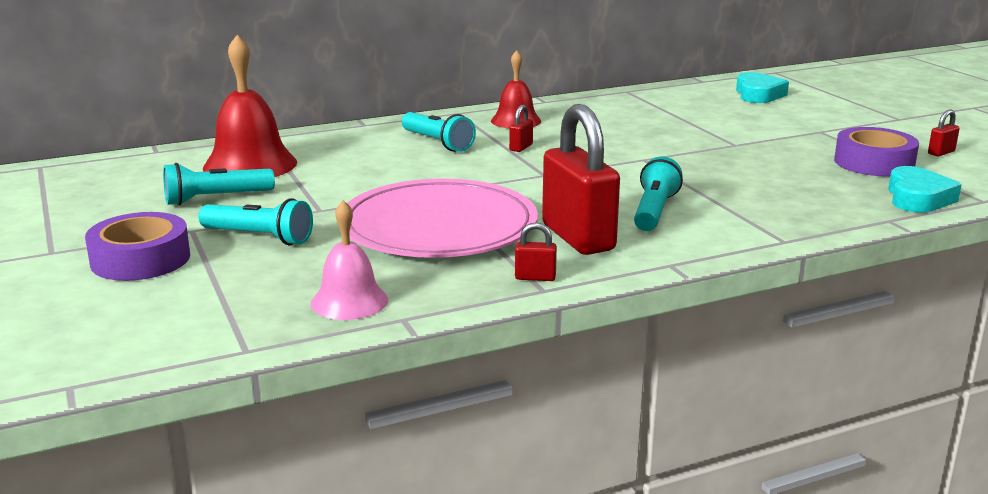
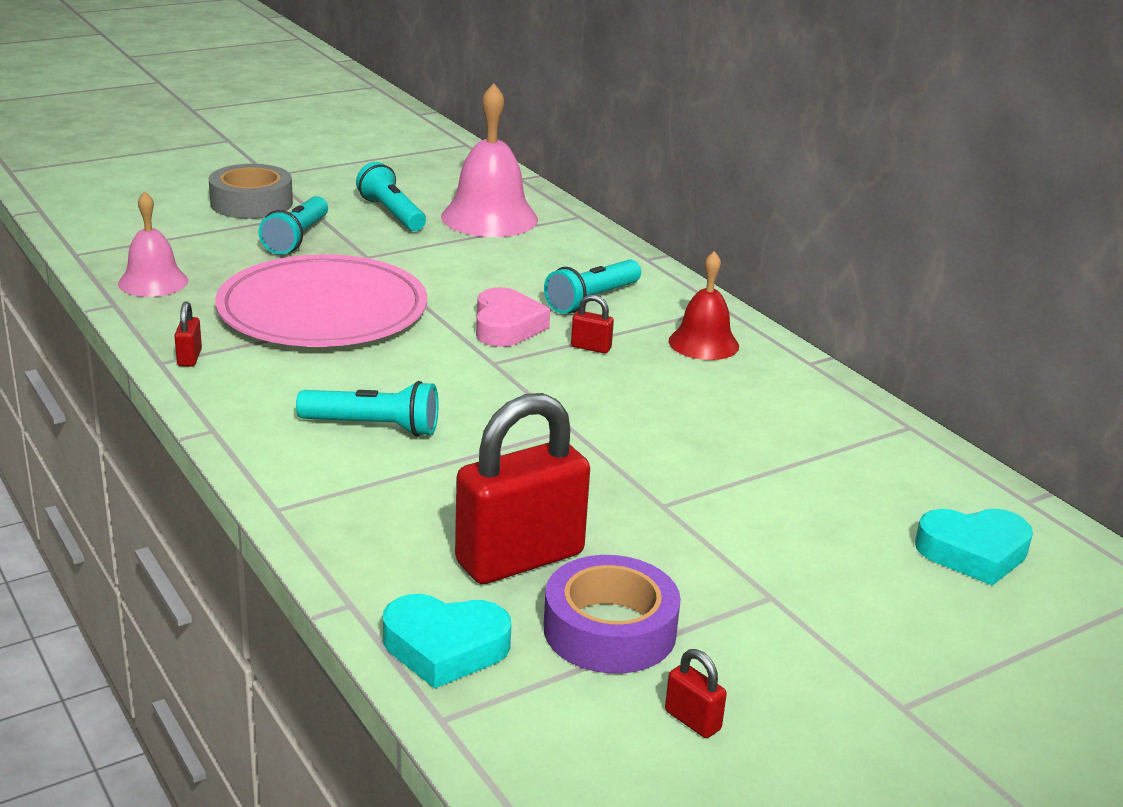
camera: 80 degrees right, 5 degrees up
(140, 259) = (251, 203): purple tape -> grey tape
(250, 165) = (489, 218): red bell -> pink bell
(481, 168) = (506, 326): none -> pink heart
(578, 237) = (291, 380): red padlock -> red padlock (519, 558)

